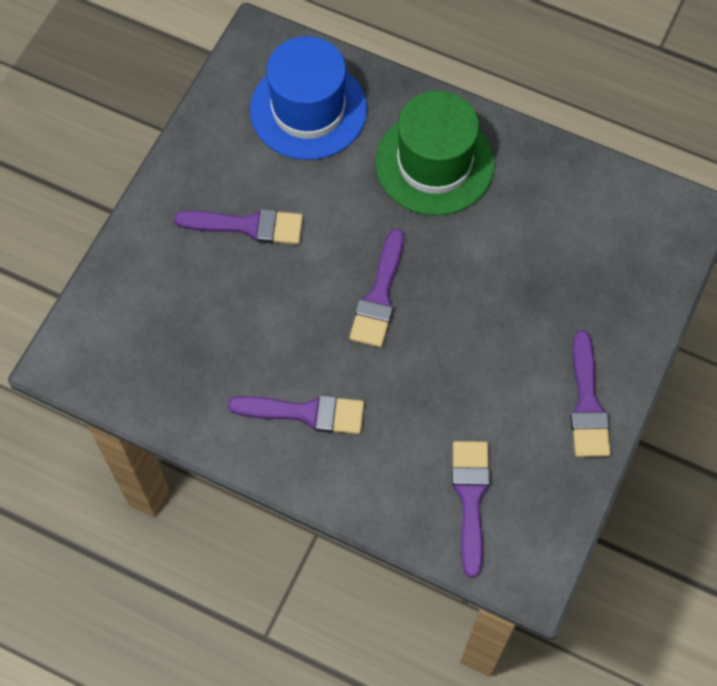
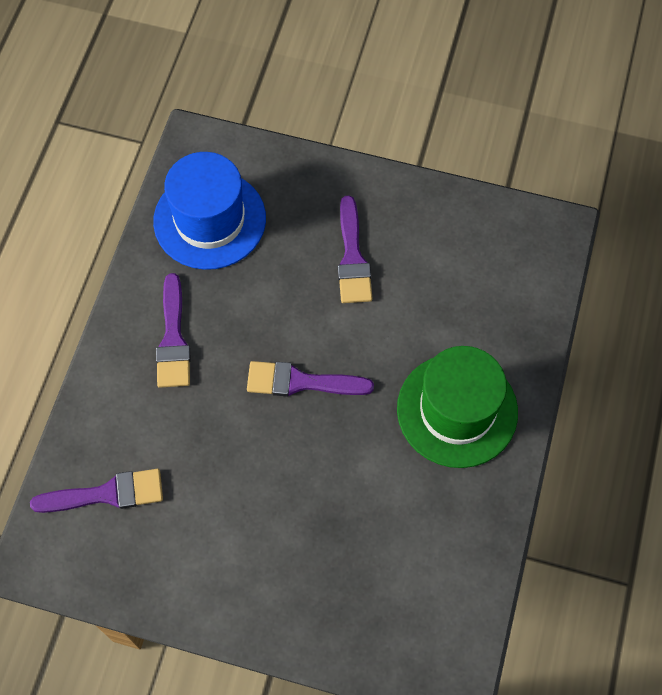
camera: 80 degrees right, 0 degrees up
(308, 109) = (490, 286): blue hat -> blue hat (209, 220)
(587, 404) = (217, 592): purple brush -> none

